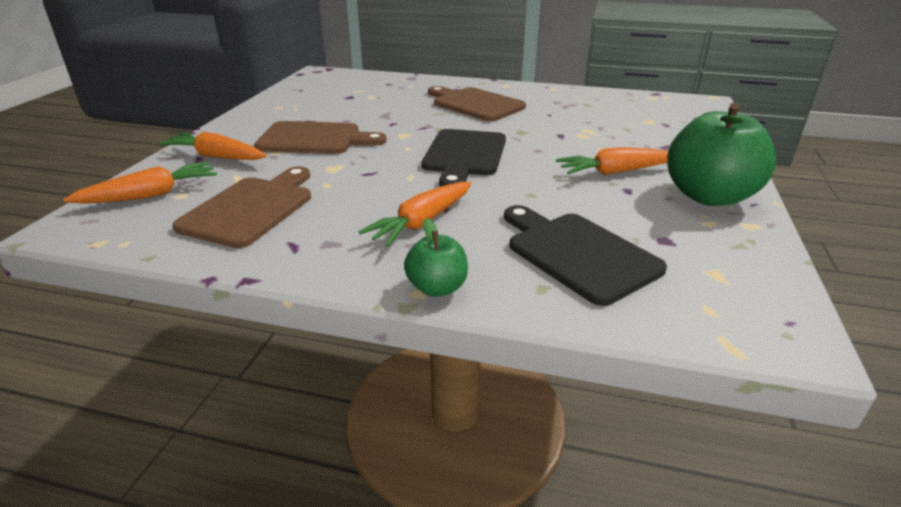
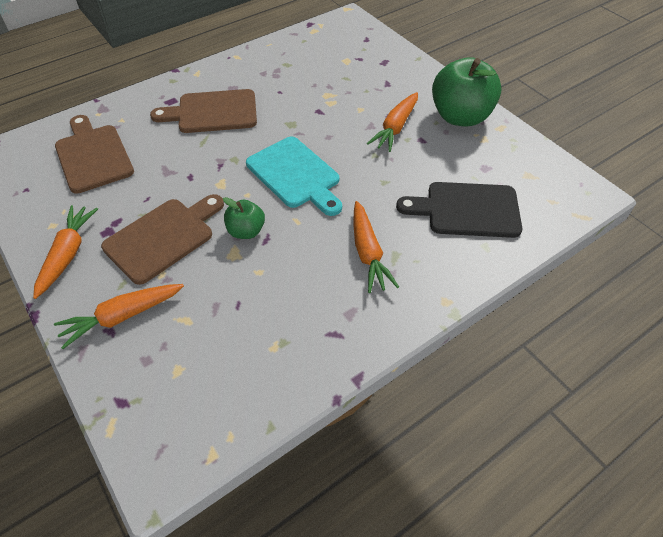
camera: 50 degrees left, 20 degrees up
(150, 195) = (154, 391): orange carrot -> orange carrot (68, 254)
(251, 208) = (253, 334): brown cutting board -> brown cutting board (93, 156)
(437, 288) = (448, 290): green apple -> green apple (246, 231)
(464, 155) = (295, 175): black cutting board -> turquoise cutting board

